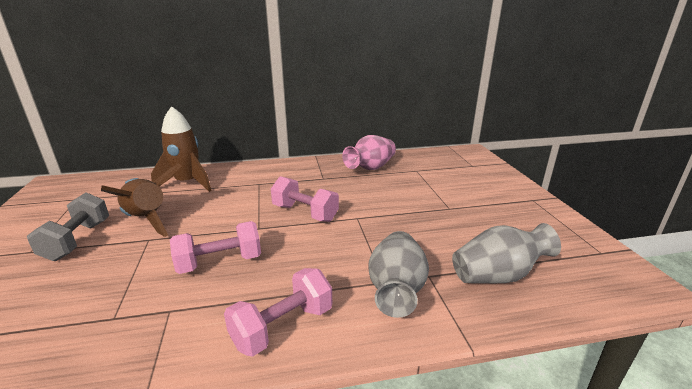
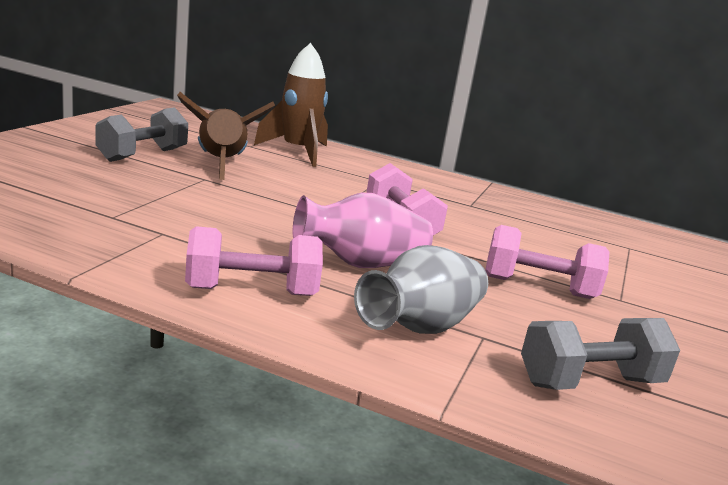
camera: 30 degrees right, 5 degrees down
(220, 263) = (251, 222): pink dumbbell -> pink dumbbell (538, 287)
(370, 168) = (557, 220): pink vase -> pink vase (360, 264)
(498, 275) = (589, 382): grey vase -> grey dumbbell

